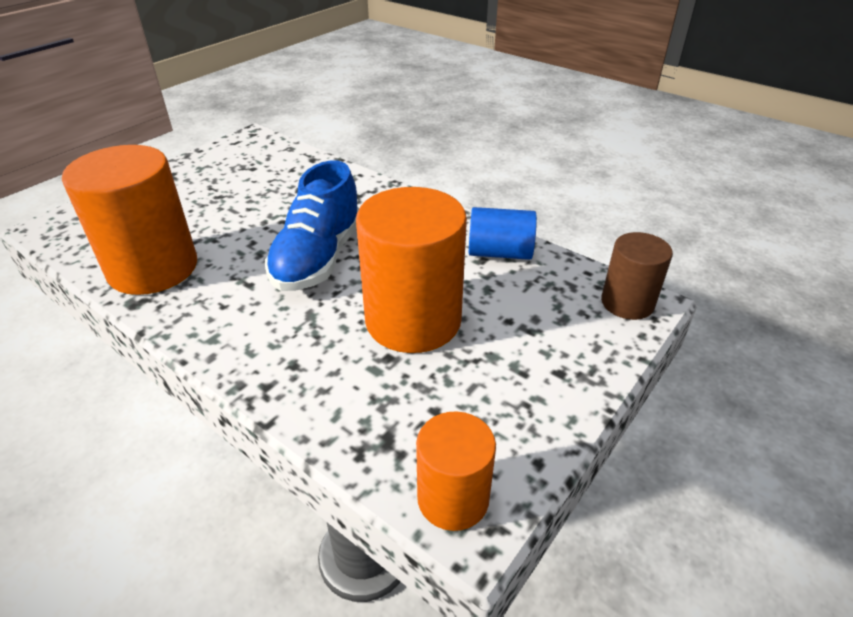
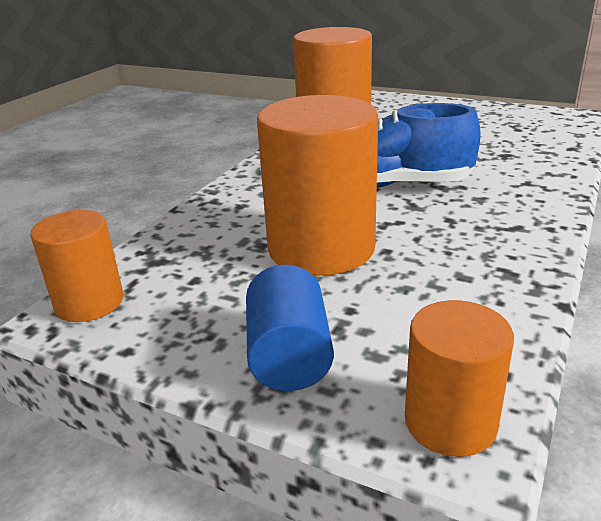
camera: 80 degrees right, 10 degrees down
(500, 253) = (490, 287): blue cylinder -> blue cylinder (289, 356)
(627, 303) = (450, 422): brown cylinder -> orange cylinder

